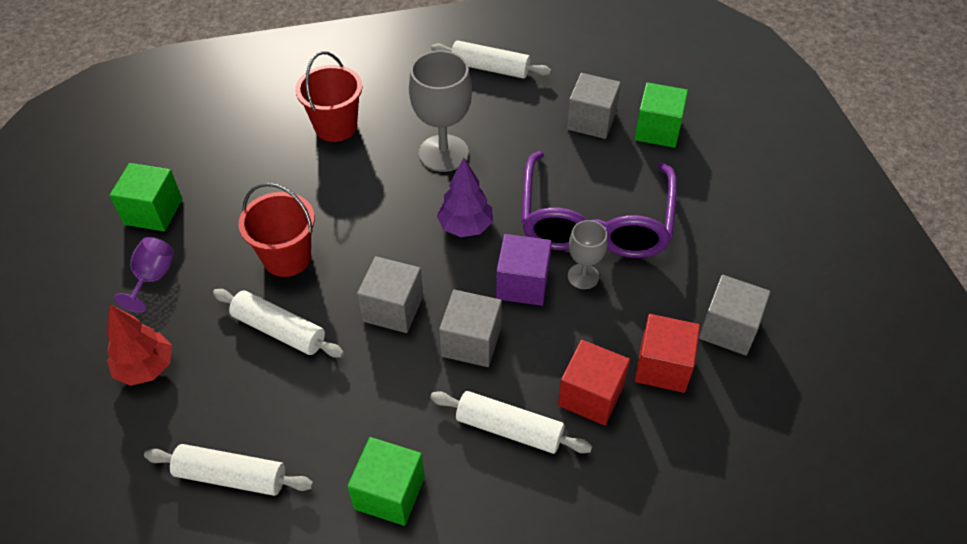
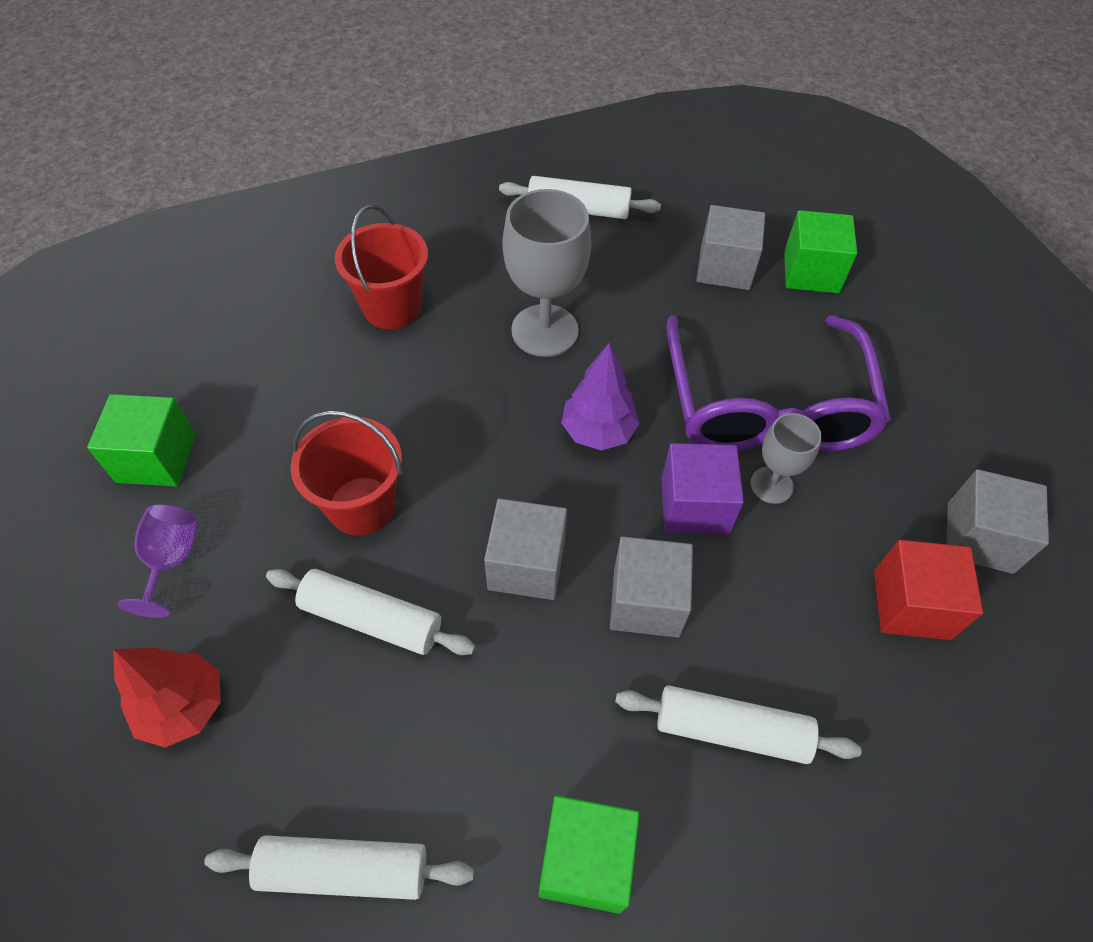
camera: 10 degrees left, 5 degrees up
(590, 395) = (828, 661): red cube -> none

